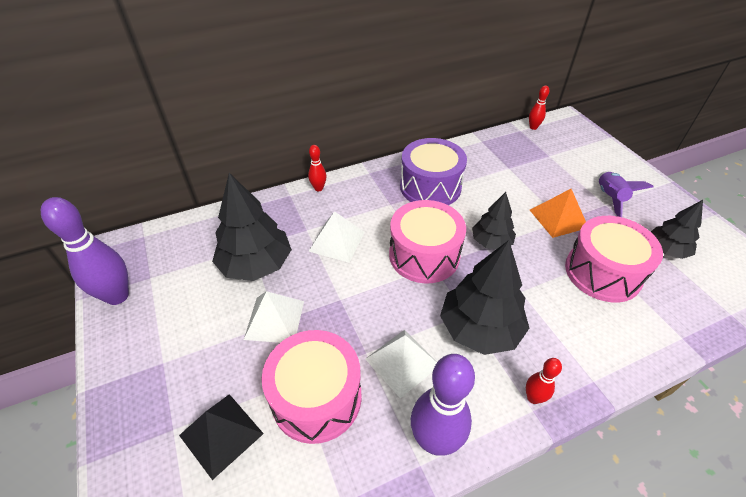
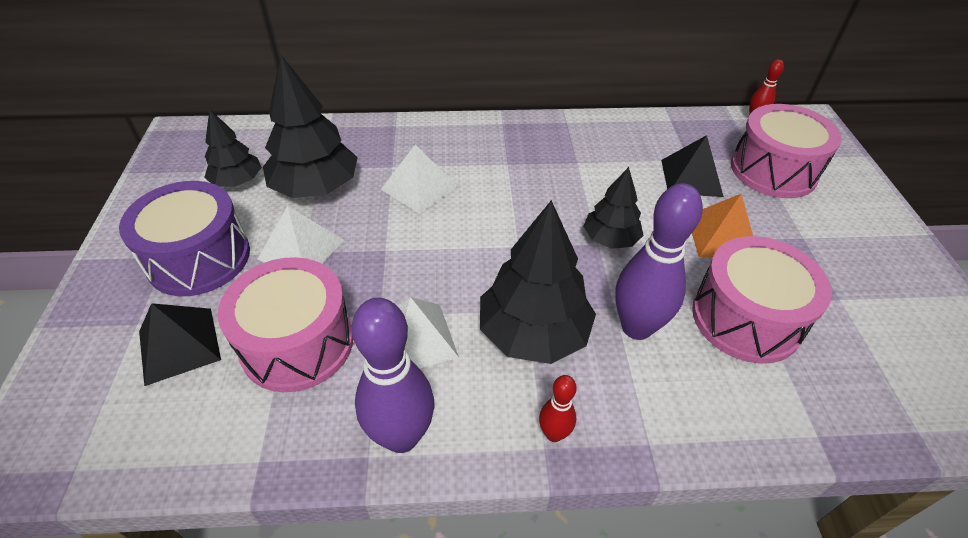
camera: 20 degrees right, 0 degrees up
(117, 296) = (161, 179): purple bowling pin -> purple bowling pin (636, 327)
(318, 188) = (432, 126): red bowling pin -> none
(424, 255) = (514, 231): pink drum -> pink drum (773, 170)
(430, 187) = (569, 156): purple drum -> purple drum (199, 258)
(517, 181) = (691, 178): none -> black pyramid
(609, 198) = (815, 231): purple rocket -> none
(666, 250) = (864, 318): black tree -> black tree (237, 181)

